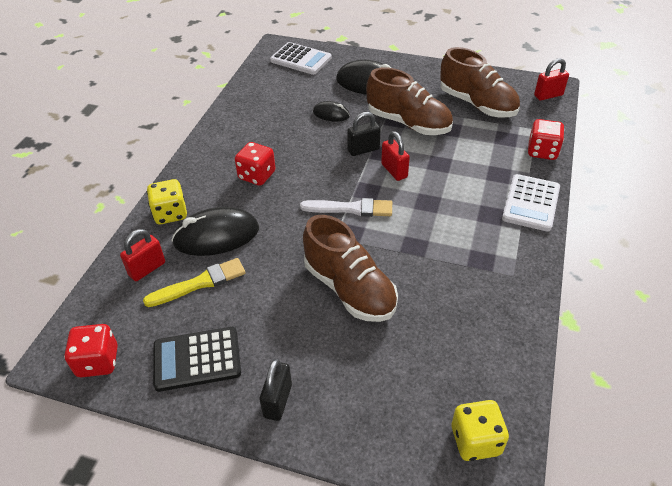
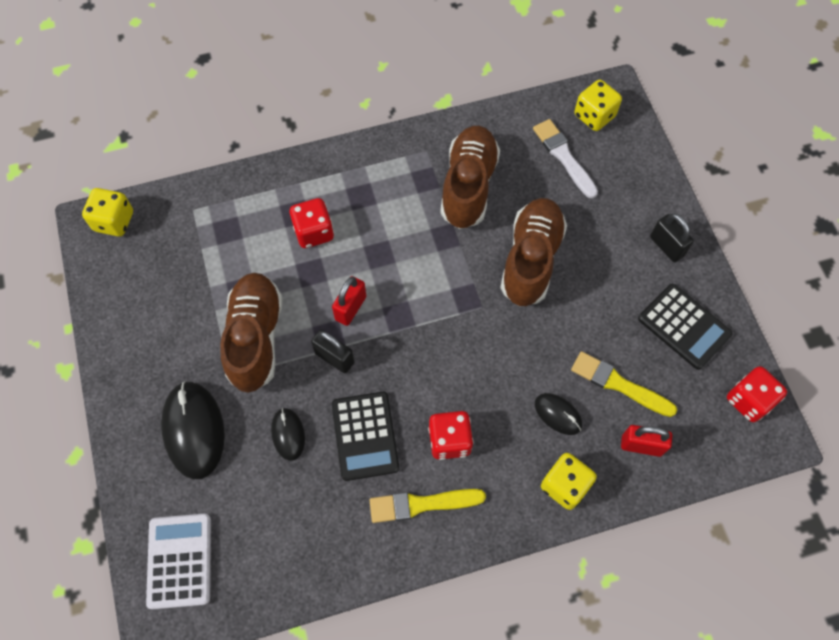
camera: 125 degrees left, 20 degrees up
(216, 236) = (558, 414): black mouse -> black mouse, size x0.54
(233, 147) = (421, 504): none -> yellow brush
(278, 401) = (666, 246): black padlock -> black padlock turned 75 degrees clockwise
(298, 142) = (365, 436): none -> black calculator
(351, 208) = (434, 316): white brush -> white brush (564, 156)
(477, 104) = (174, 285): brown shoe -> brown shoe (468, 186)
(531, 203) = (322, 171): white calculator -> none
(542, 151) = (232, 190): red dice -> red dice (314, 232)
(548, 95) = (114, 221): red padlock -> yellow dice

